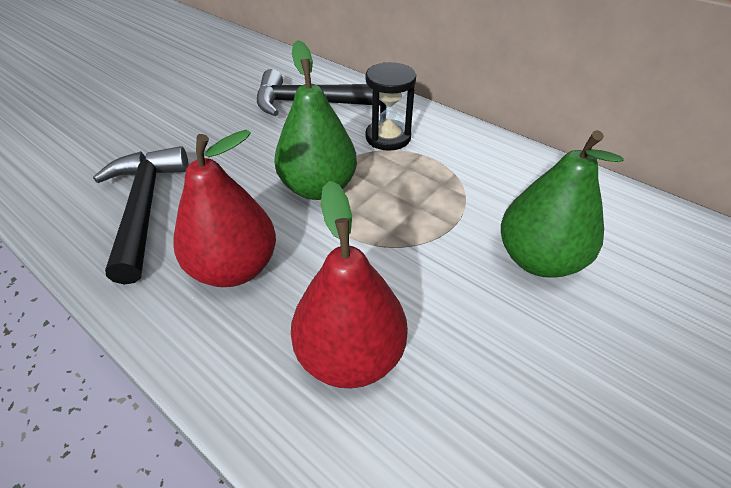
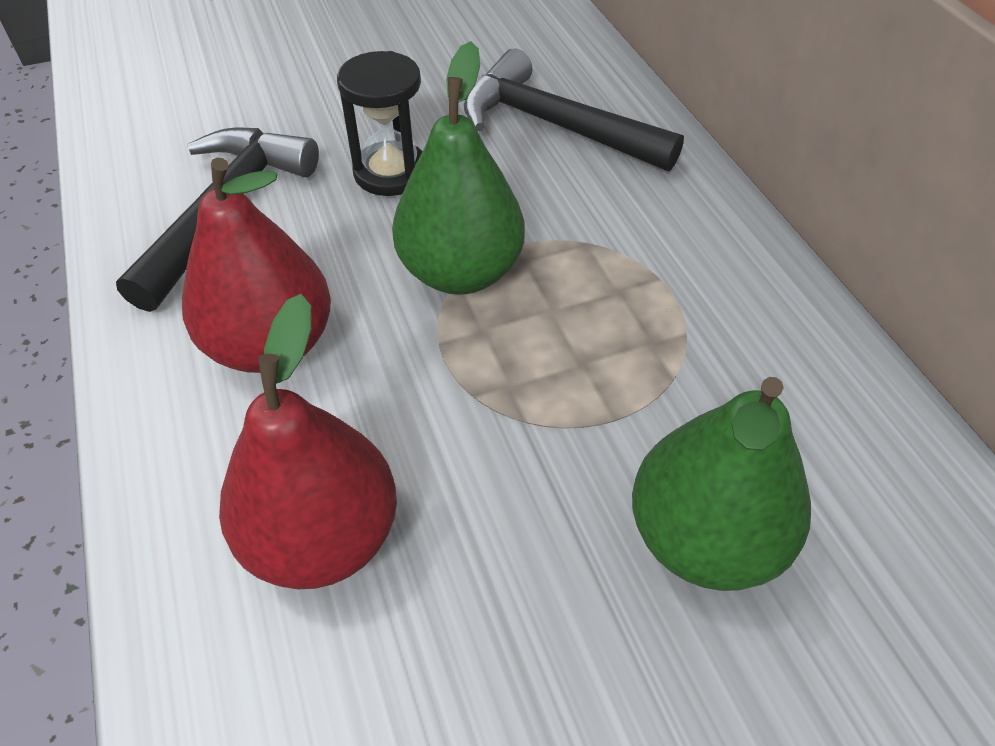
camera: 30 degrees right, 5 degrees up
(388, 137) = (627, 228): black hourglass -> black hourglass (391, 172)

